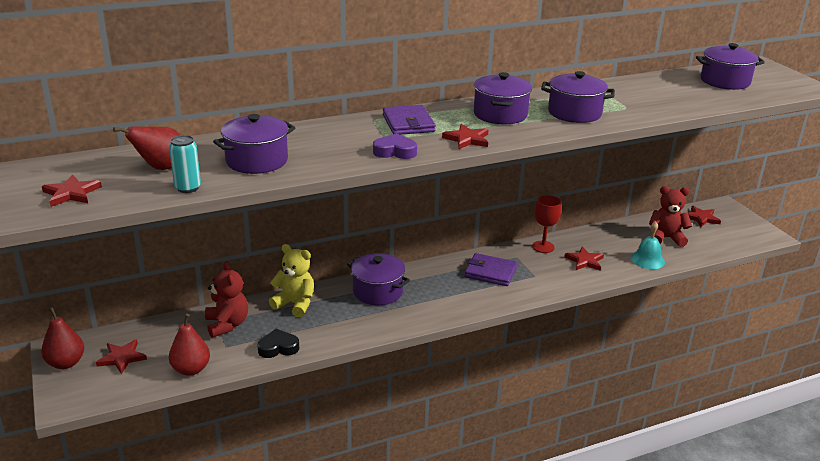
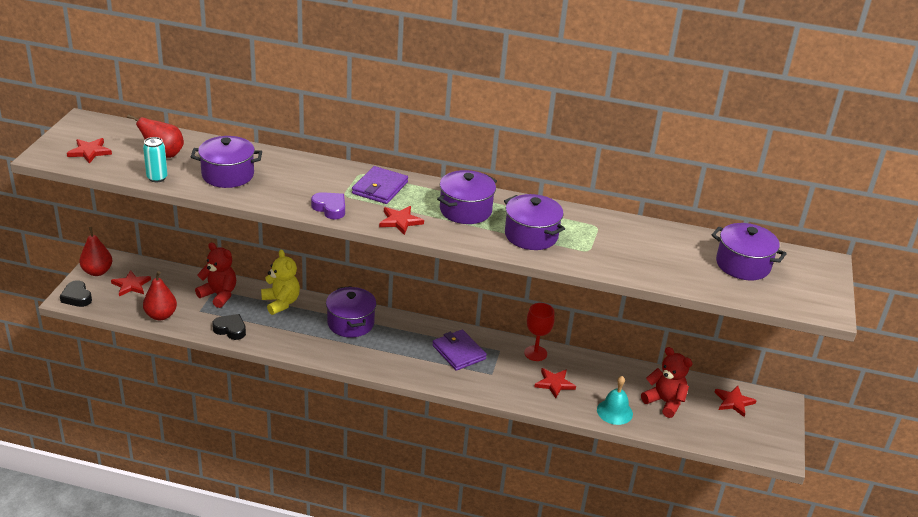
camera: 35 degrees right, 5 degrees up
(72, 397) = (77, 297): none -> black heart
(227, 324) = (219, 295): red teddy bear -> red teddy bear turned 75 degrees counterclockwise

